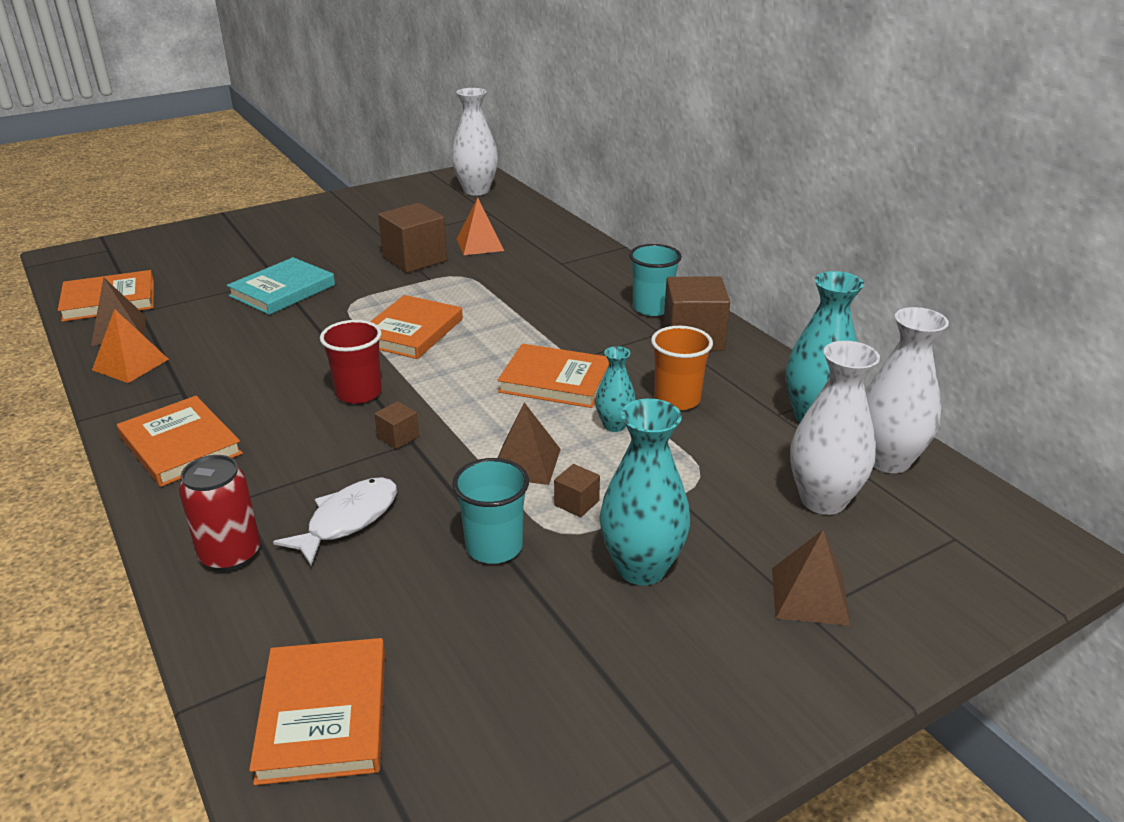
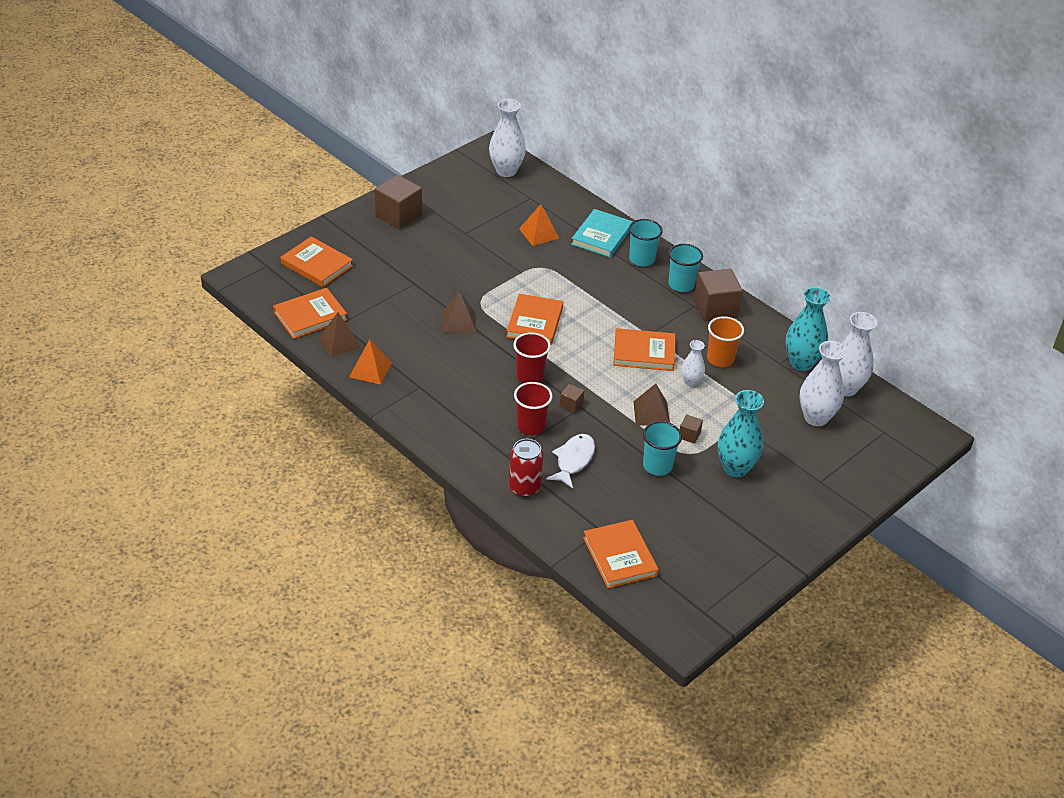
camera: 15 degrees left, 10 degrees up
(180, 445) = (448, 425): orange book -> orange book (317, 265)
(282, 290) = (425, 294): turquoise book -> turquoise book (602, 236)
(311, 460) = (531, 426): none -> red cup
(415, 259) = (500, 253): brown cube -> brown cube (398, 215)
(607, 278) = (641, 259): none -> turquoise cup
(614, 425) = (691, 382): turquoise vase -> white vase
(810, 596) = (819, 472): brown pyramid -> brown pyramid (459, 321)

